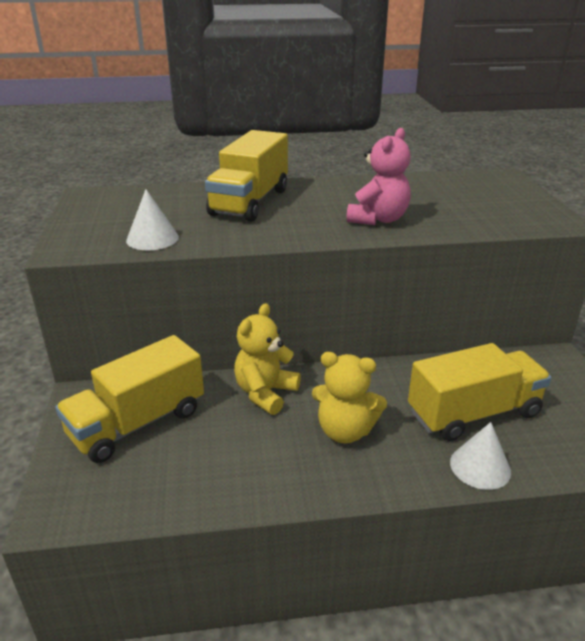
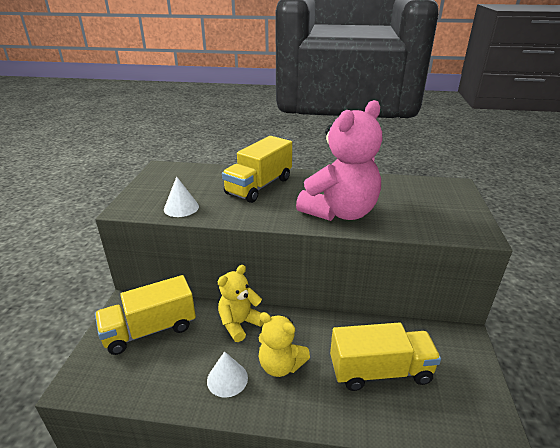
camera: 15 degrees right, 0 degrees up
(378, 219) = (340, 212): pink teddy bear -> pink teddy bear, size x1.72
(480, 466) = (366, 417): white cone -> white cone (227, 379)

